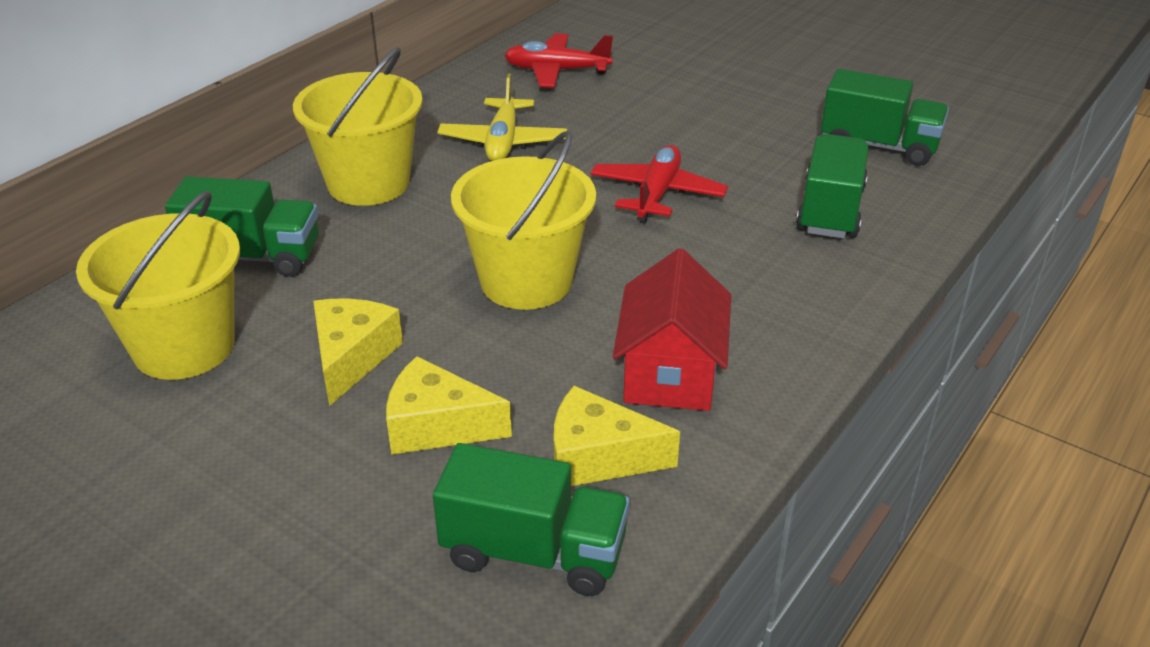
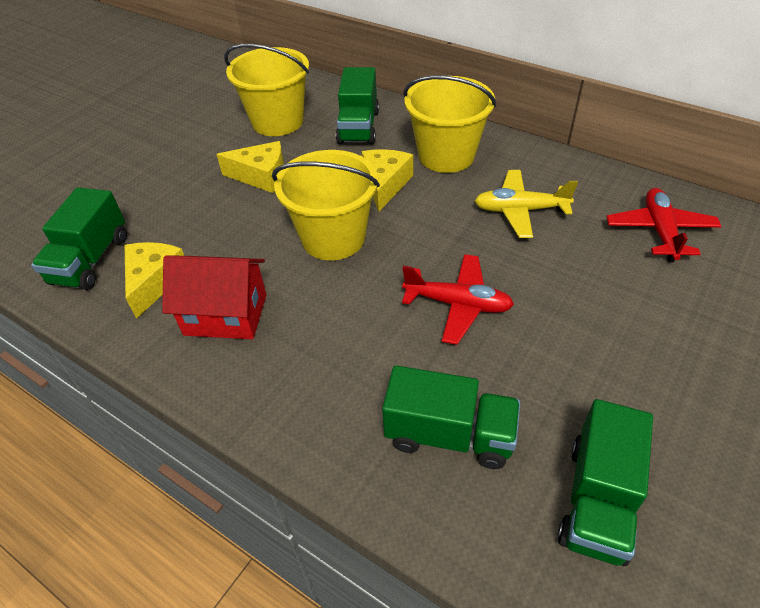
camera: 90 degrees right, 10 degrees up
(437, 426) = (197, 214): yellow cheese -> yellow cheese (385, 185)

